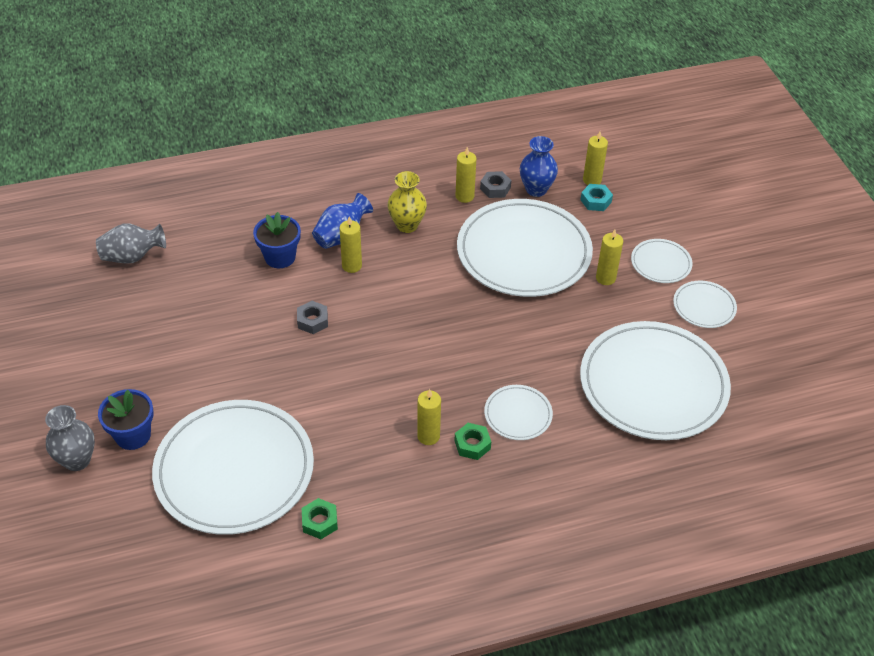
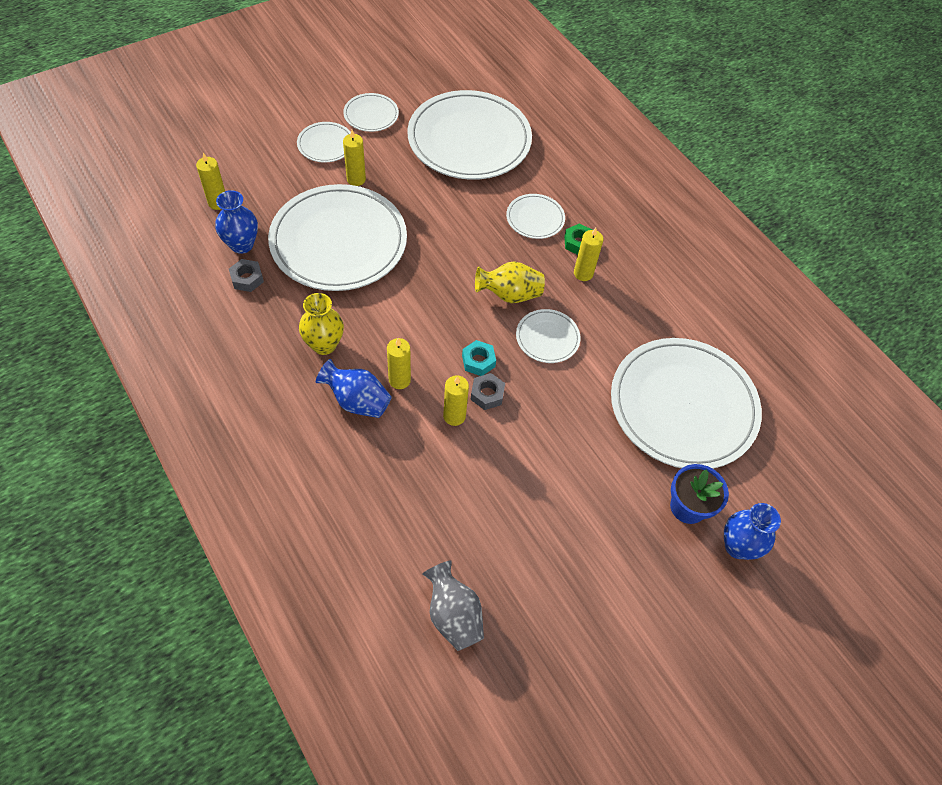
camera: 110 degrees left, 10 degrees up
(77, 460) = (737, 546): grey vase -> blue vase
(280, 257) = (407, 452): blue flower pot -> none
(320, 522) = (699, 328): green nut -> none
(357, 382) = (547, 338): none -> white plate
(420, 365) = (509, 294): none -> yellow vase
(464, 196) = (266, 303): yellow candle -> yellow candle (454, 416)
(595, 201) = (249, 196): turquoise nut -> turquoise nut (478, 361)

